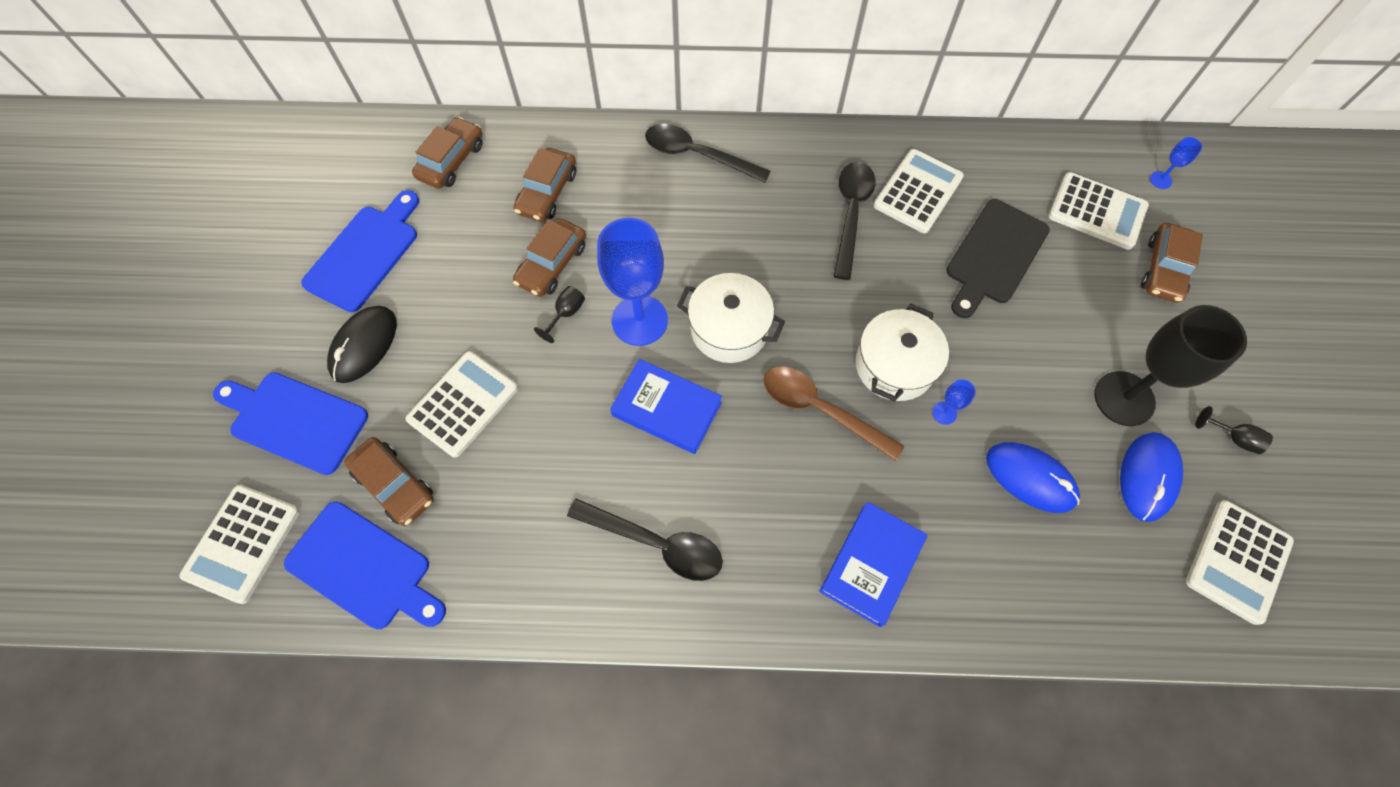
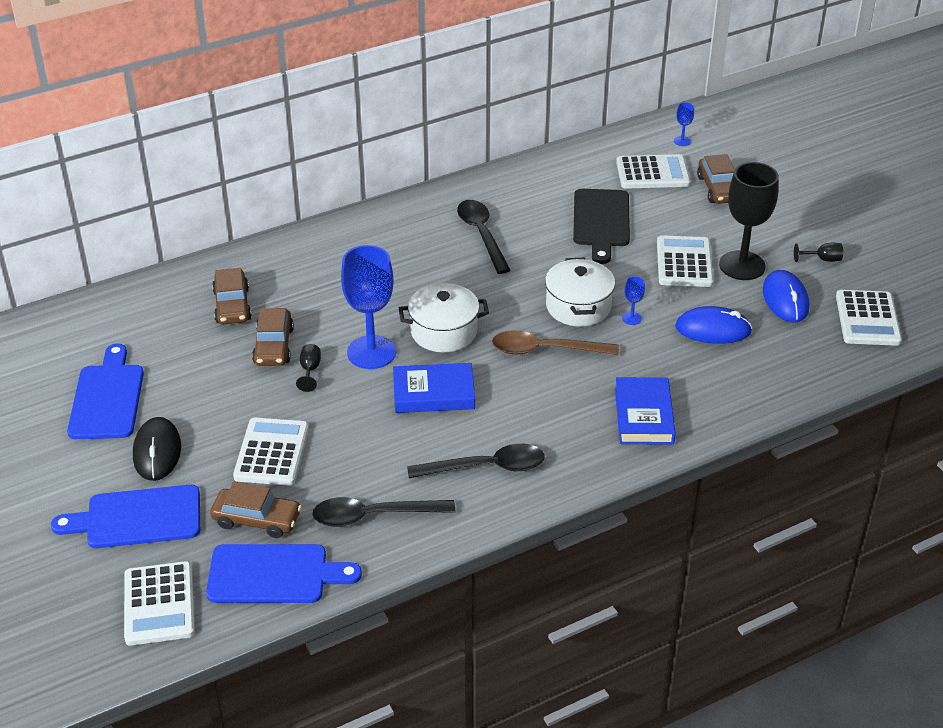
camera: 30 degrees left, 25 degrees down
(451, 161) = (132, 315): brown car -> none
(697, 155) = (336, 241): black spoon -> black spoon (373, 515)
(918, 192) = (520, 205): white calculator -> white calculator (684, 262)

